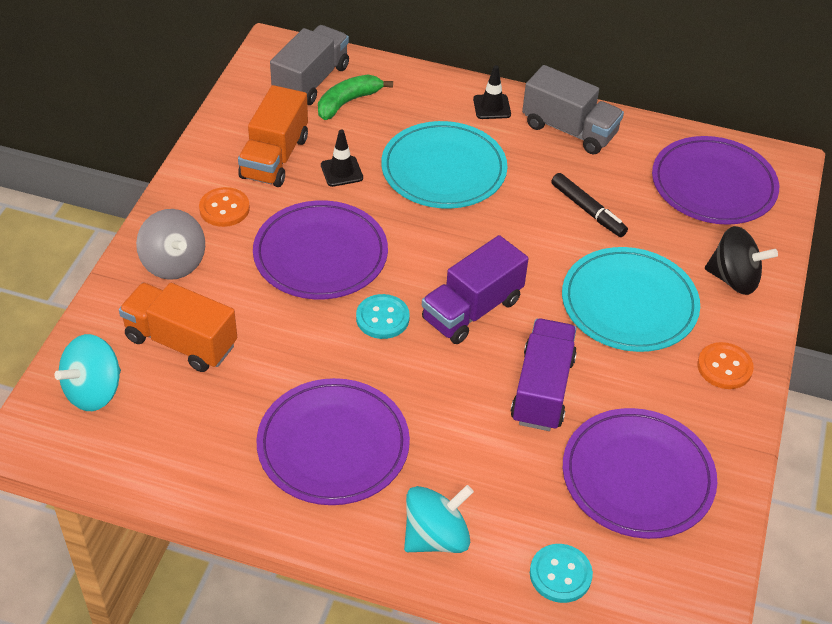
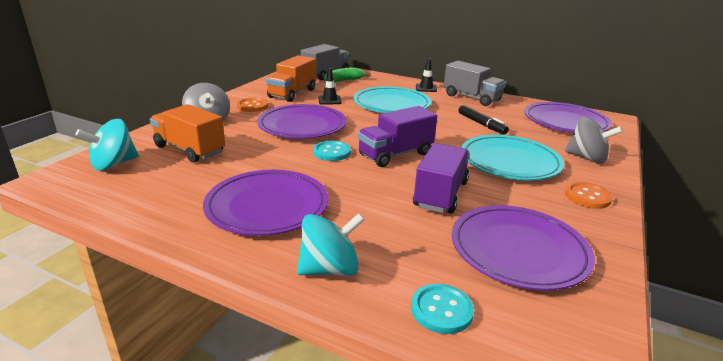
camera: 10 degrees right, 20 degrees down
(733, 279) = (586, 158): black spinning top -> grey spinning top

